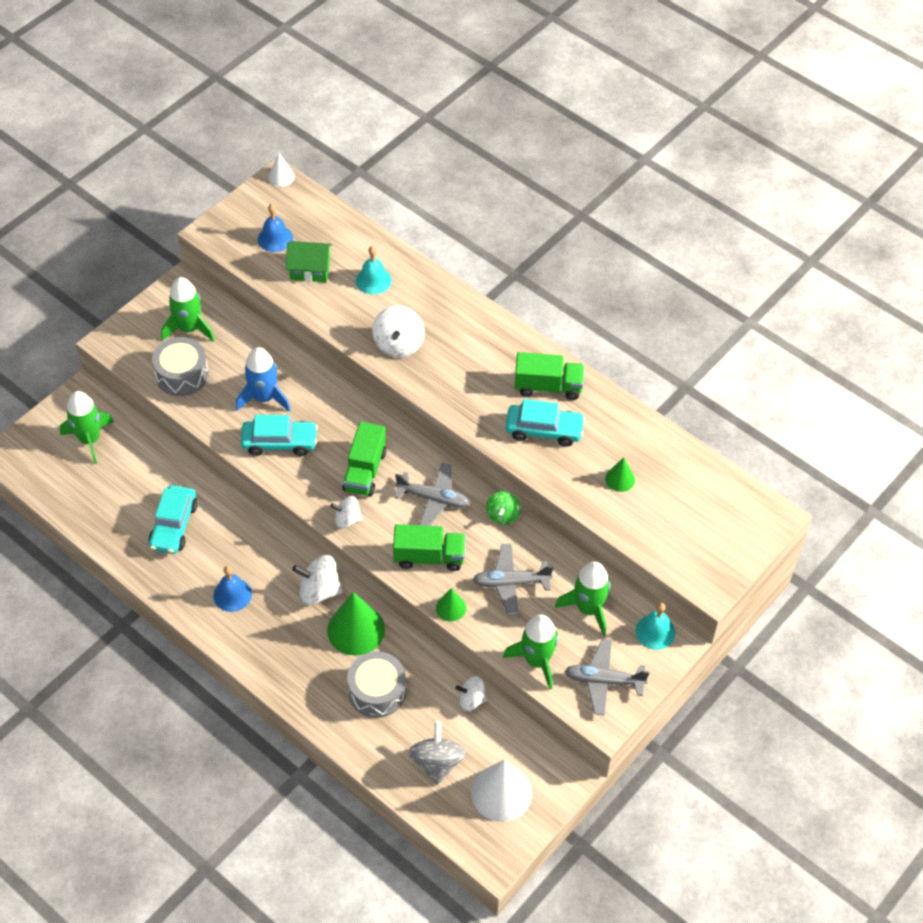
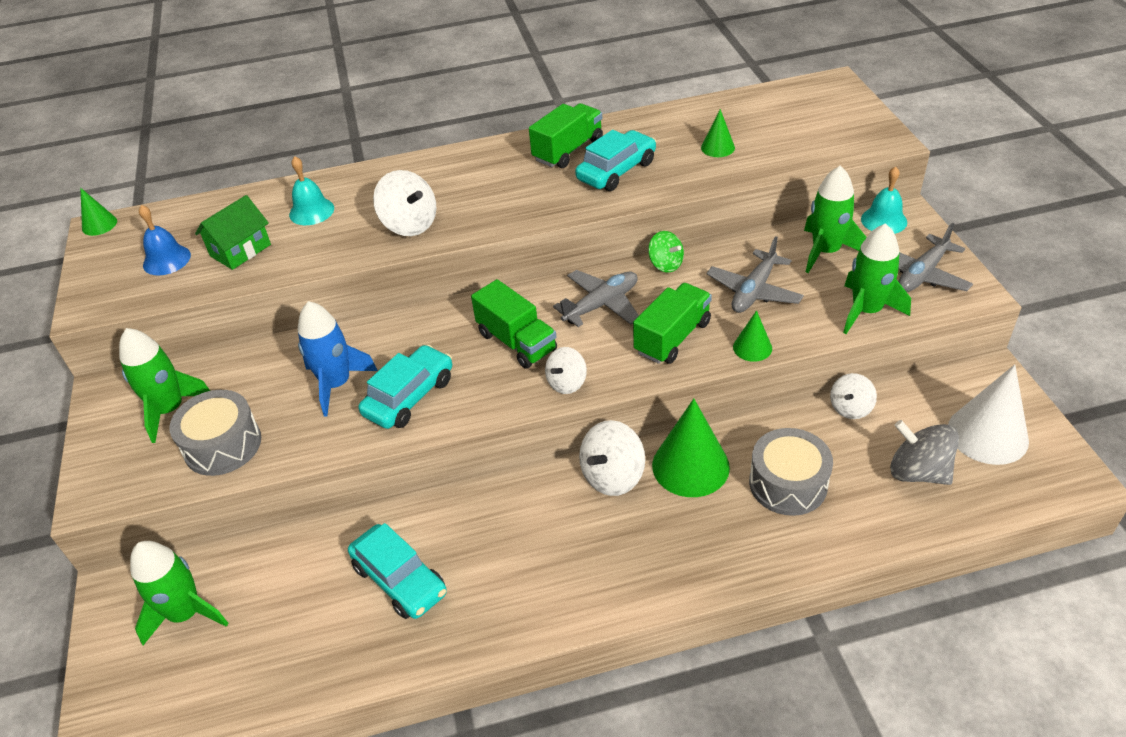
camera: 50 degrees left, 10 degrees down
(232, 595) = (551, 564): blue bell -> none
(281, 176) = (99, 224): white cone -> green cone

